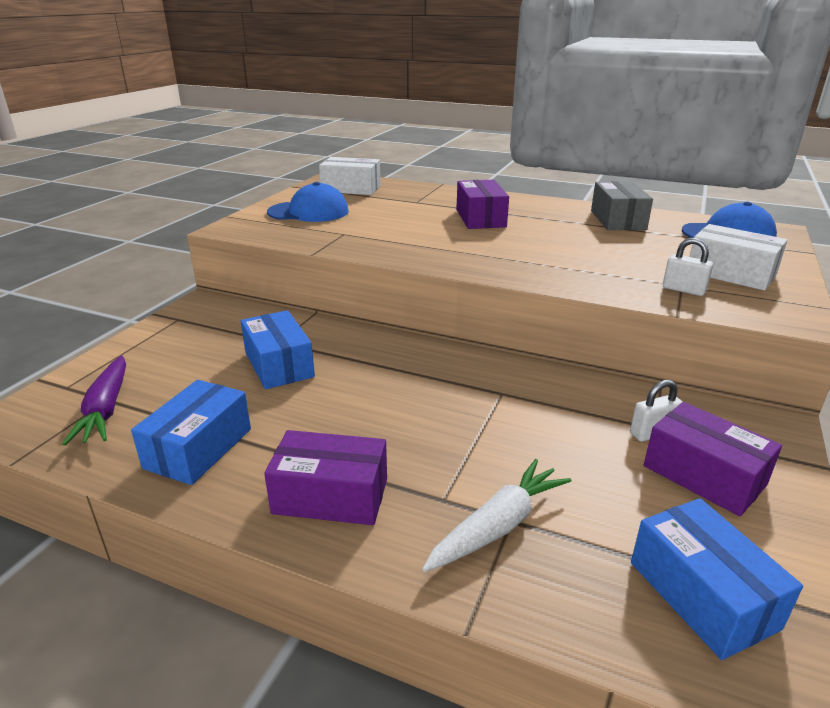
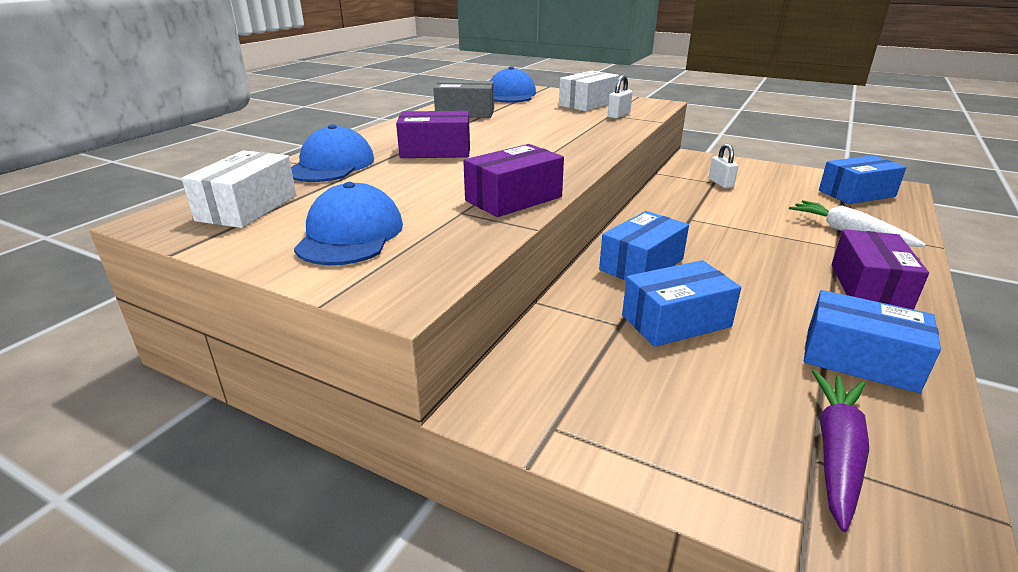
camera: 85 degrees left, 0 degrees up
(106, 409) = (836, 452): purple carrot -> purple carrot turned 60 degrees counterclockwise
(378, 355) = (641, 264): none -> blue box
(433, 195) = (331, 165): none -> blue cap
(704, 475) = (757, 178): purple box -> purple box (513, 199)

